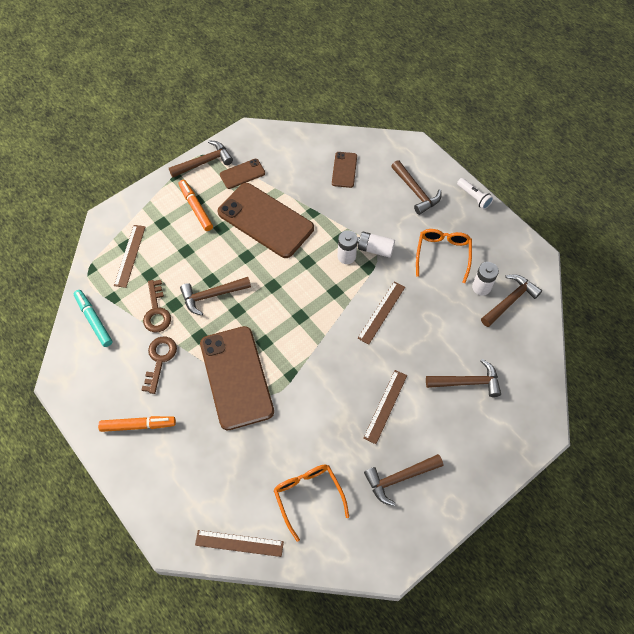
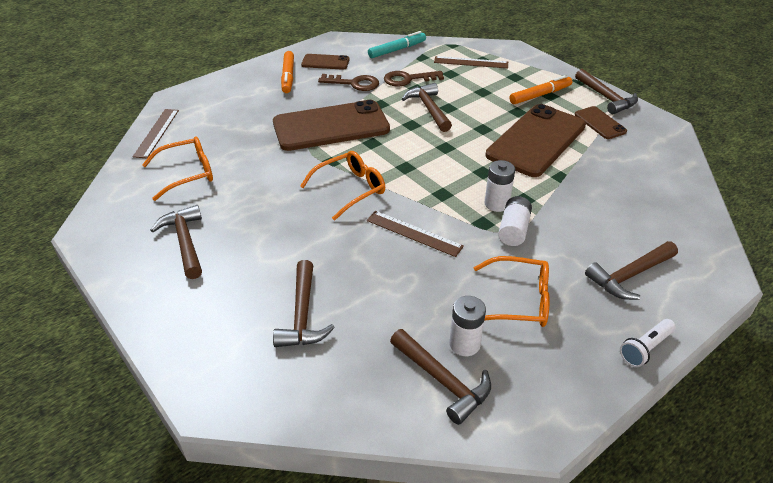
camera: 90 degrees right, 20 degrees down
(330, 357) = (350, 189): none -> orange glasses
(344, 170) = (641, 203): brown phone -> brown phone (325, 62)
(385, 406) = (280, 233): brown ruler -> none

